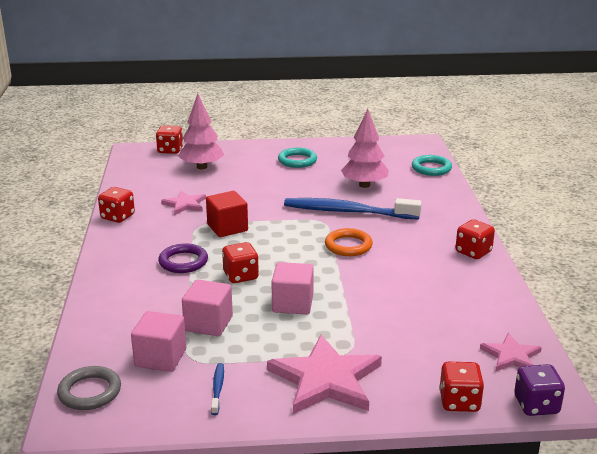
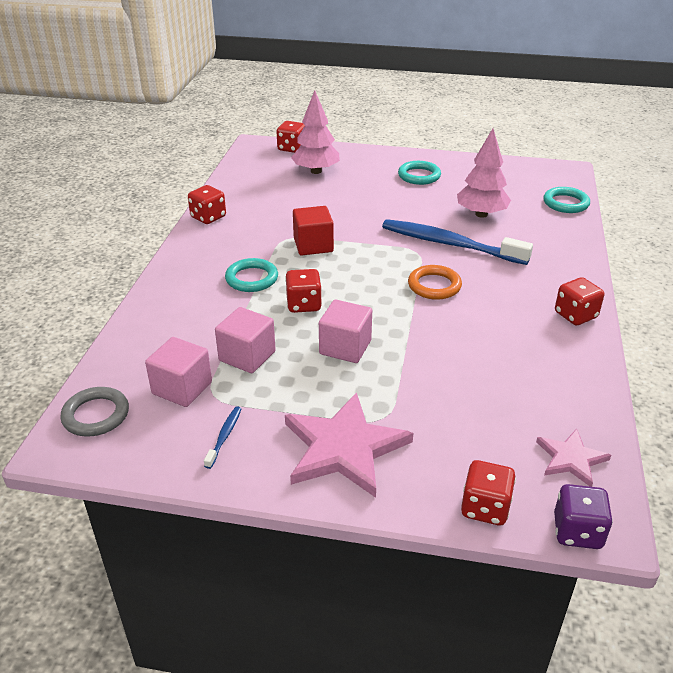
camera: 15 degrees right, 10 degrees up
(183, 262) = (252, 279): purple ring -> turquoise ring
(185, 204) = (281, 212): pink star -> none

